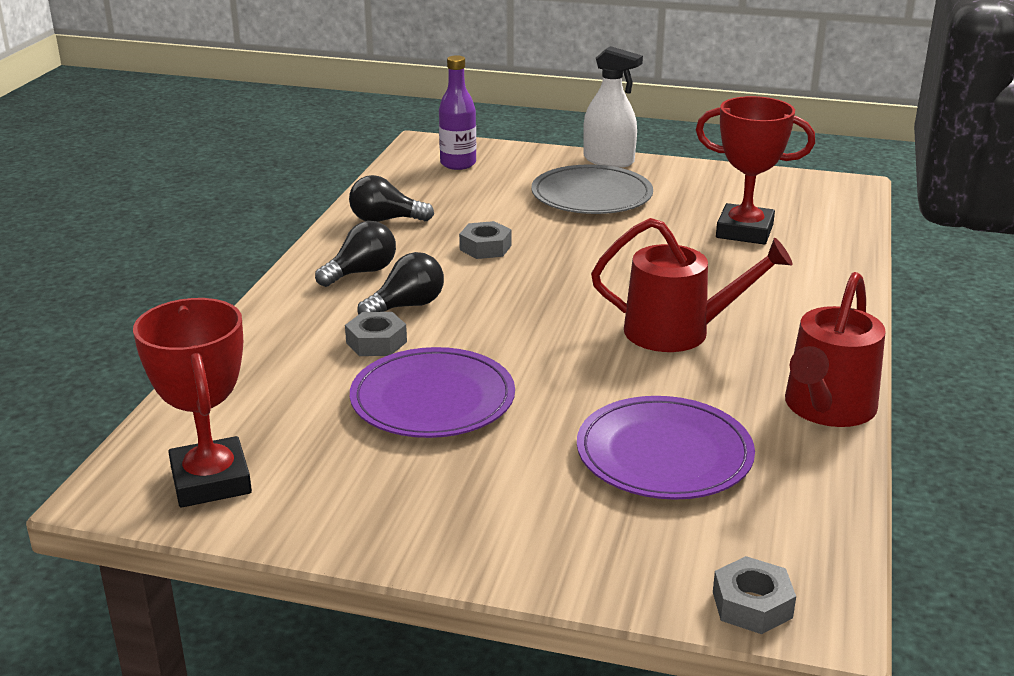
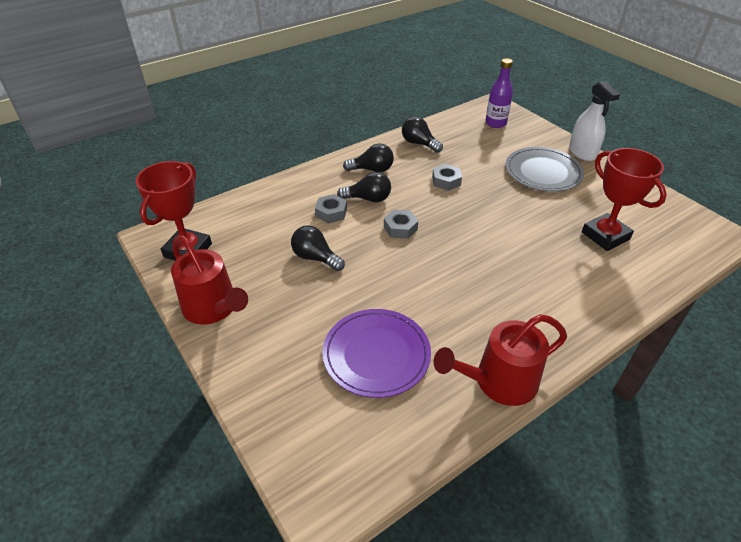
camera: 40 degrees right, 15 degrees up
(432, 399) = (315, 258): purple plate -> black light bulb
(678, 332) = (479, 283): red watering can -> red watering can (213, 308)
(752, 605) = (303, 473): grey nut -> grey nut (400, 228)

